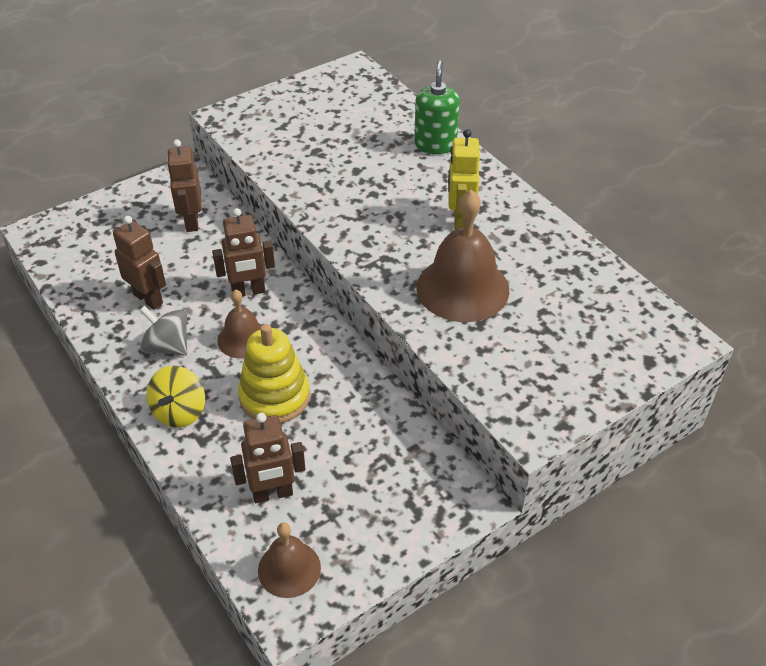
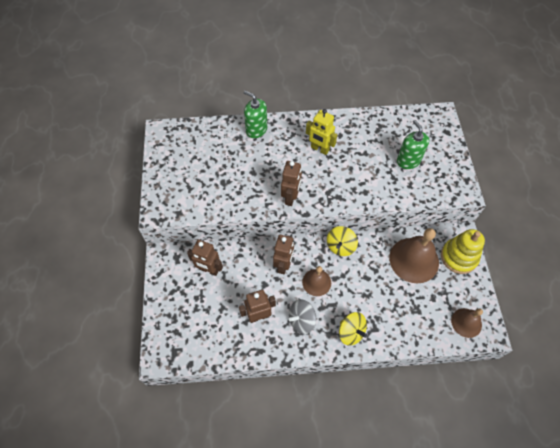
camera: 60 degrees left, 15 degrees up
(272, 494) = (422, 311): brown robot -> brown robot (291, 197)
(274, 397) = (363, 285): yellow stacking toy -> yellow stacking toy (459, 257)
(327, 342) = (340, 246): none -> yellow spinning top
(462, 288) = (367, 172): brown bell -> brown bell (414, 260)
(533, 330) = (408, 161): none -> green soap dispenser

